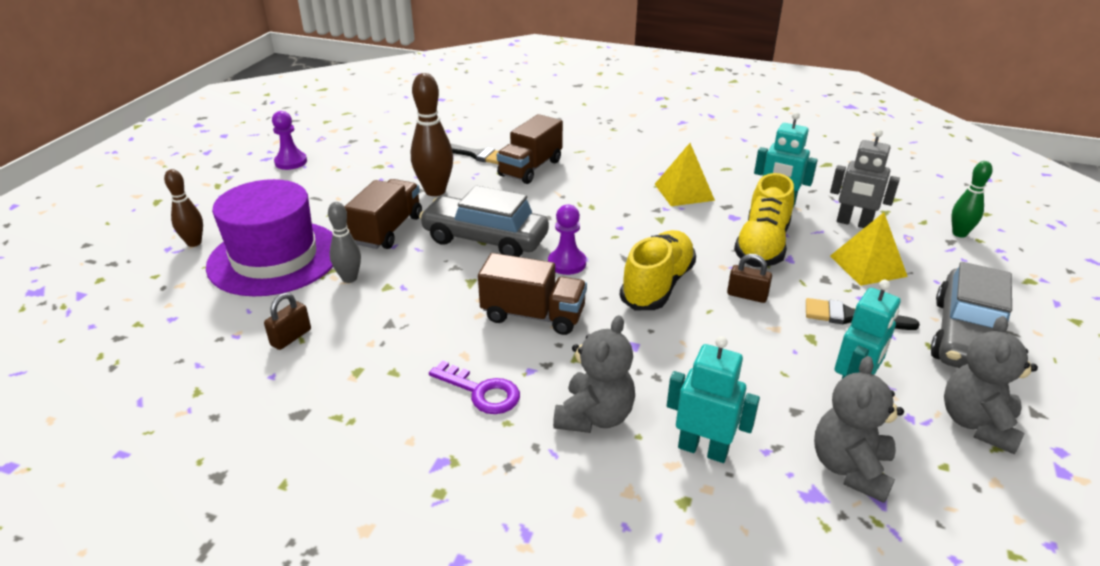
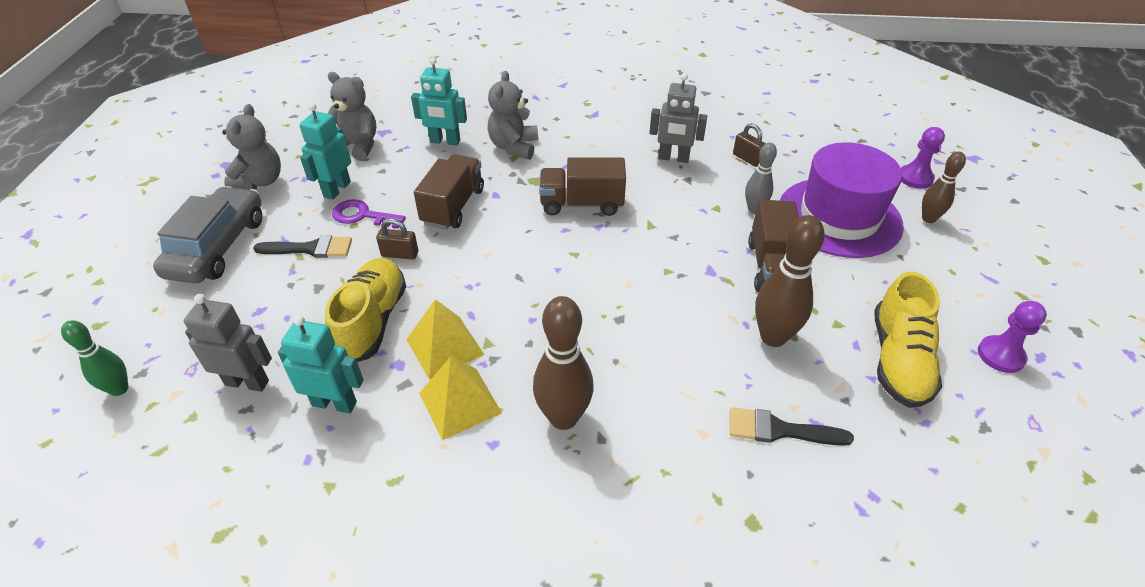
camera: 165 degrees right, 10 degrees up
(291, 337) = (747, 159): brown padlock -> brown padlock turned 60 degrees counterclockwise
(382, 355) = (673, 158): none -> grey robot
(481, 392) = (591, 148): purple key -> purple key (362, 215)
(485, 239) = (667, 274): grey car -> none
(530, 168) = (684, 413): brown truck -> brown truck (453, 206)
(567, 263) = (573, 259): purple pawn -> purple pawn (915, 178)
(612, 176) = (563, 417): none -> brown bowling pin
(657, 285) = (482, 250): yellow shoe -> yellow shoe (898, 360)
(850, 468) = (357, 146): grey teddy bear -> grey teddy bear turned 75 degrees counterclockwise
(867, 266) = (265, 313): yellow pyramid -> yellow pyramid (445, 347)

